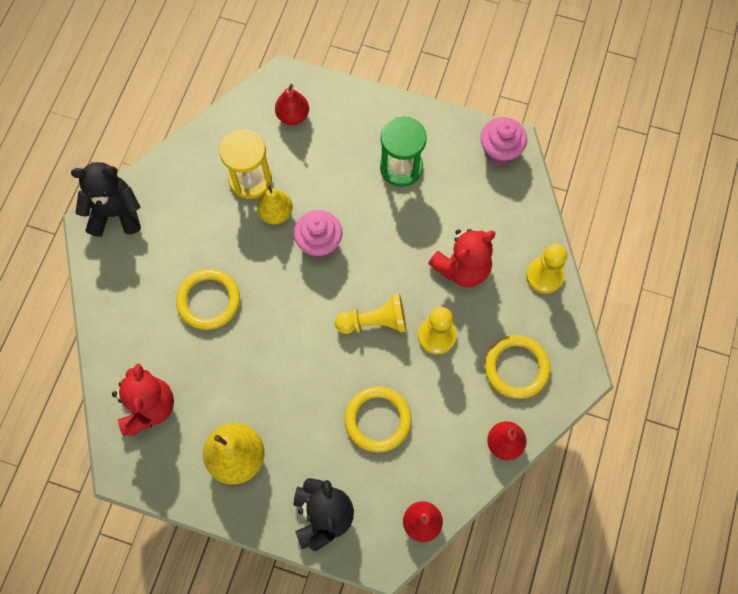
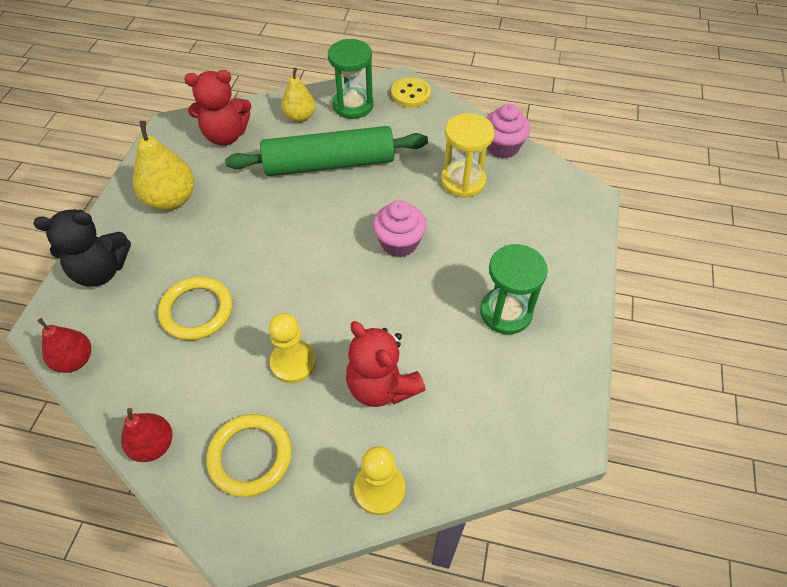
camera: 85 degrees right, 15 degrees down
(115, 213) = (410, 94): black teddy bear -> yellow button
(123, 273) = (353, 105): none -> green hourglass
(208, 300) = (329, 164): yellow ring -> green rolling pin
(276, 213) = (428, 204): yellow pear -> yellow pear (300, 117)
(293, 116) = (546, 208): red pear -> none
(374, 322) = (309, 299): yellow pawn -> none
(500, 151) = (556, 424): pink cupcake -> pink cupcake (502, 147)

